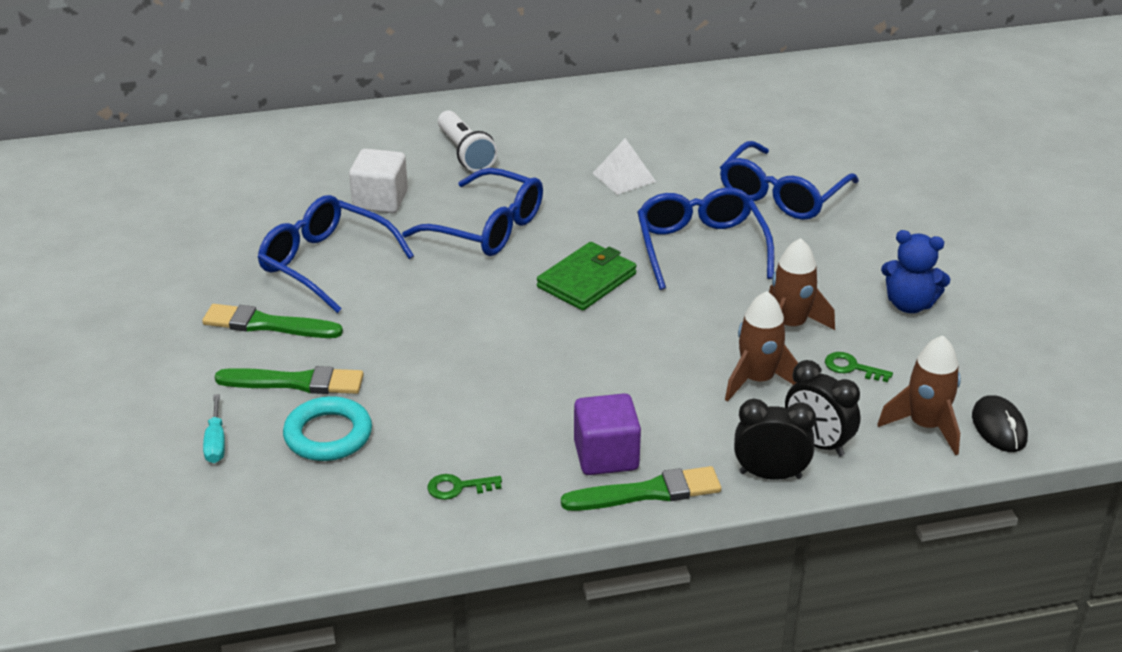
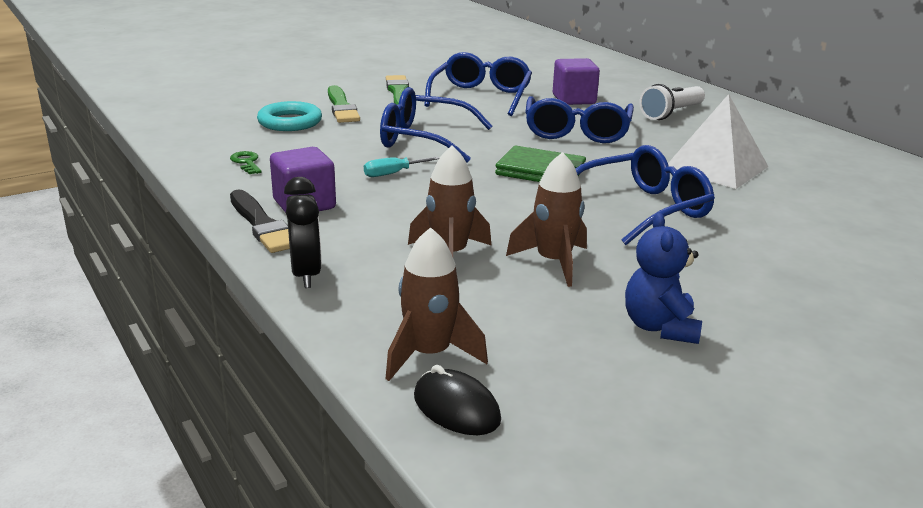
camera: 70 degrees right, 10 degrees down
(216, 442) = (269, 99): turquoise screwdriver -> turquoise screwdriver (392, 173)
(380, 200) = (574, 99): white cube -> purple cube
(624, 177) = (716, 167): white pyramid -> white pyramid, size x1.67
(647, 492) = (262, 225): green brush -> black brush
(781, 195) = (786, 237): blue glasses -> blue glasses (423, 139)
(817, 443) = (366, 293): black clock -> none
(851, 367) = (507, 301): green key -> none
(999, 428) = (456, 408): black mouse -> black mouse turned 75 degrees clockwise

